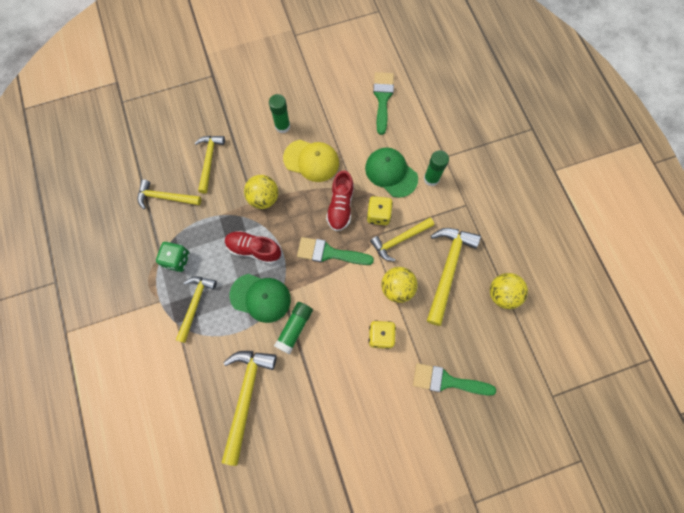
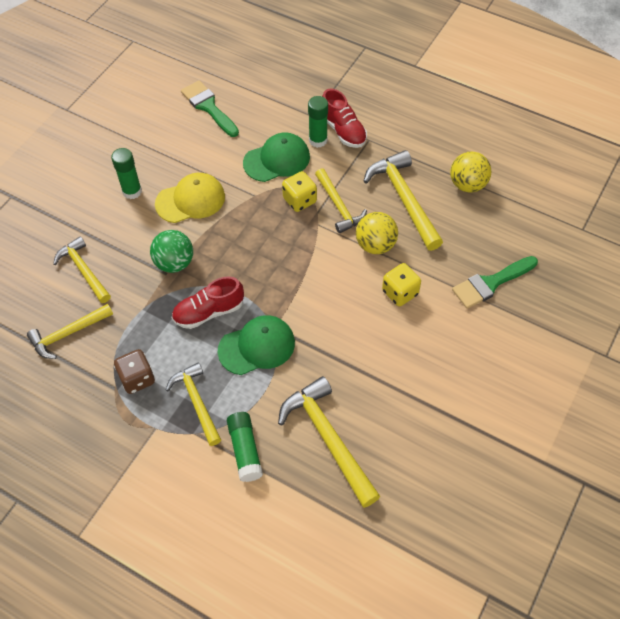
camera: 40 degrees left, 15 degrees down
(177, 260) = (137, 379): green dice -> brown dice
(263, 198) = (174, 263): yellow ball -> green ball
(294, 328) = (316, 346): green glue stick -> green glue stick (245, 450)
(329, 253) = (285, 262): green brush -> none
(340, 206) = (257, 218): red shoe -> red shoe (343, 130)
(391, 173) = (277, 160): green cap -> green cap turned 150 degrees clockwise
(399, 240) = (338, 206): yellow hammer -> yellow hammer turned 45 degrees counterclockwise

